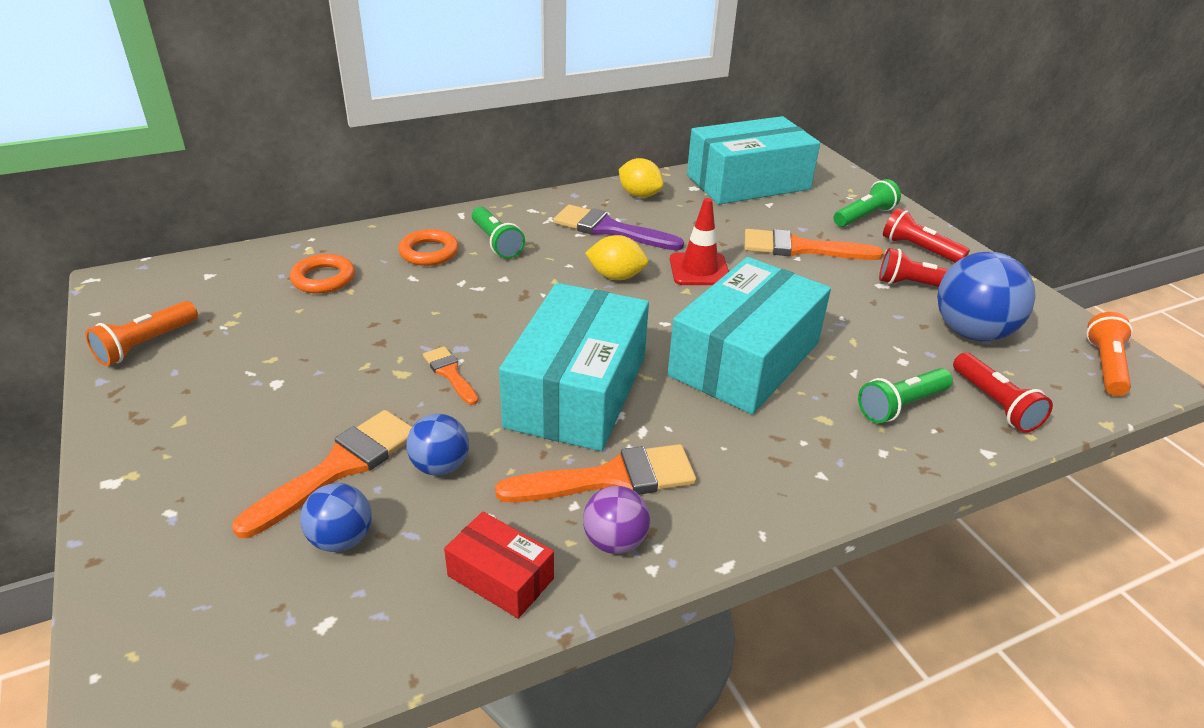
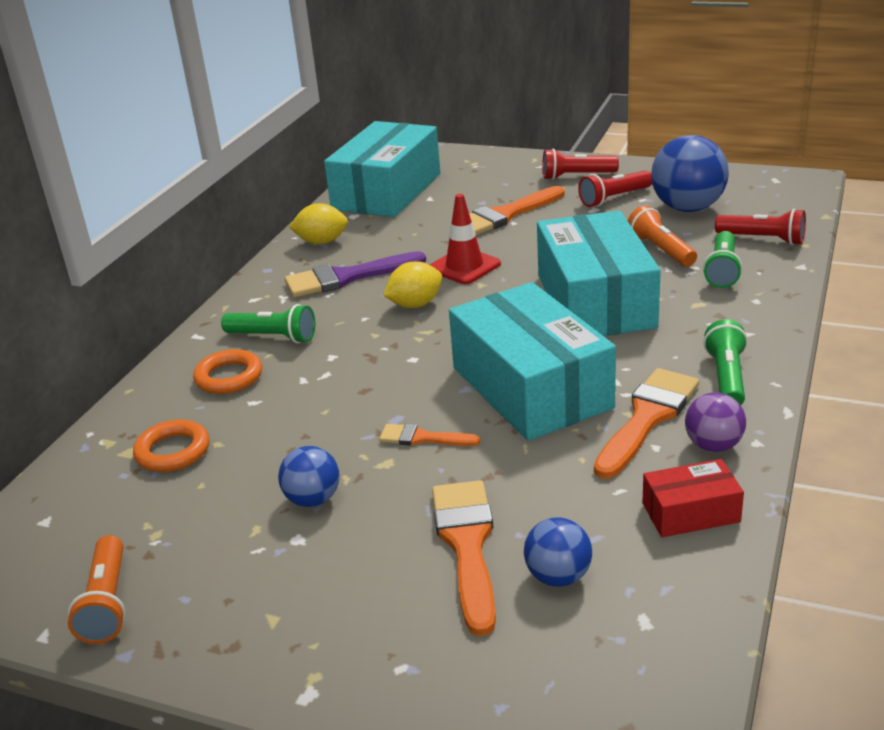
camera: 40 degrees left, 5 degrees down
(440, 466) = (534, 491): blue ball -> blue ball (313, 499)
(864, 216) = (507, 173): green flashlight -> green flashlight (726, 378)
(1105, 366) = (777, 186): orange flashlight -> orange flashlight (661, 250)

